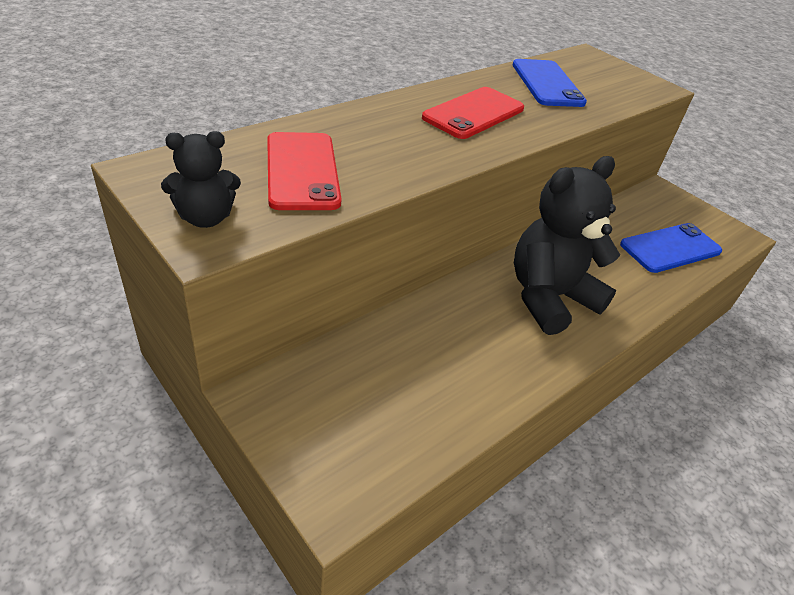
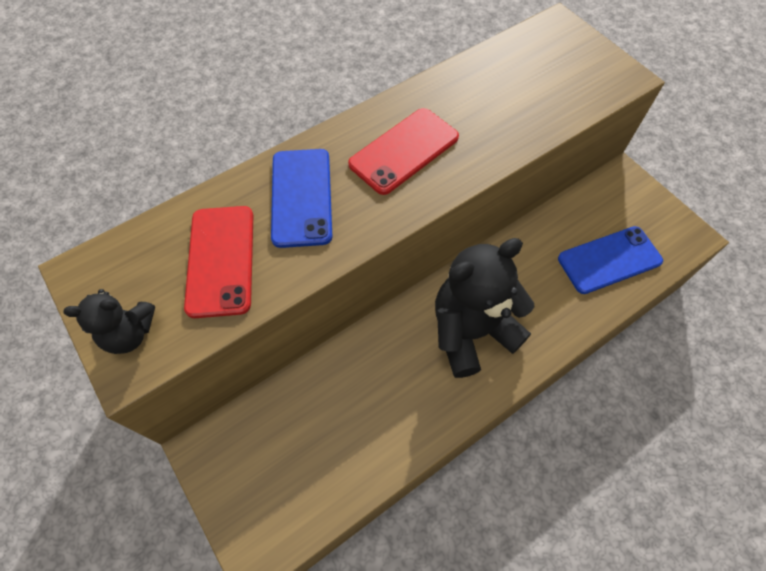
camera: 10 degrees right, 20 degrees up
(547, 84) = (495, 88): blue phone -> blue phone (301, 197)

